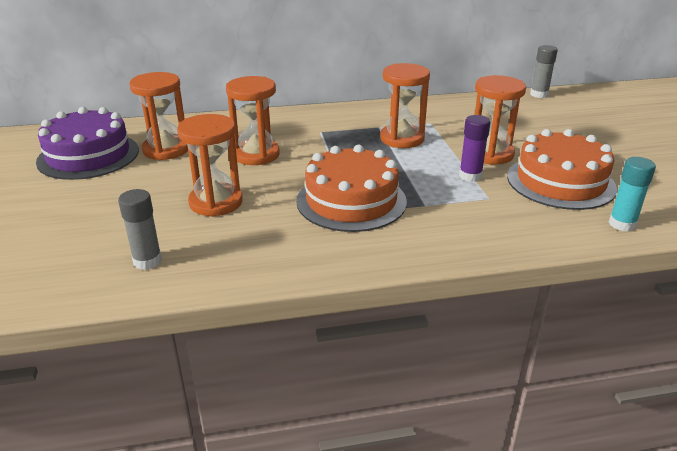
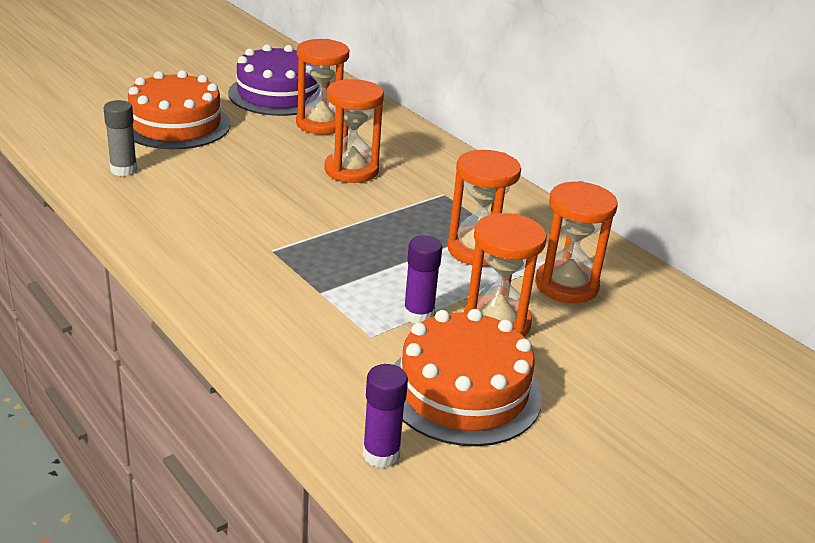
camera: 60 degrees right, 0 degrees up
(216, 202) = (238, 174): orange hourglass -> orange hourglass (566, 285)
(351, 201) = (295, 244): orange cake -> orange cake (176, 125)
(539, 94) = (766, 347): grey glue stick -> none
(622, 224) = (381, 454): turquoise glue stick -> purple glue stick

